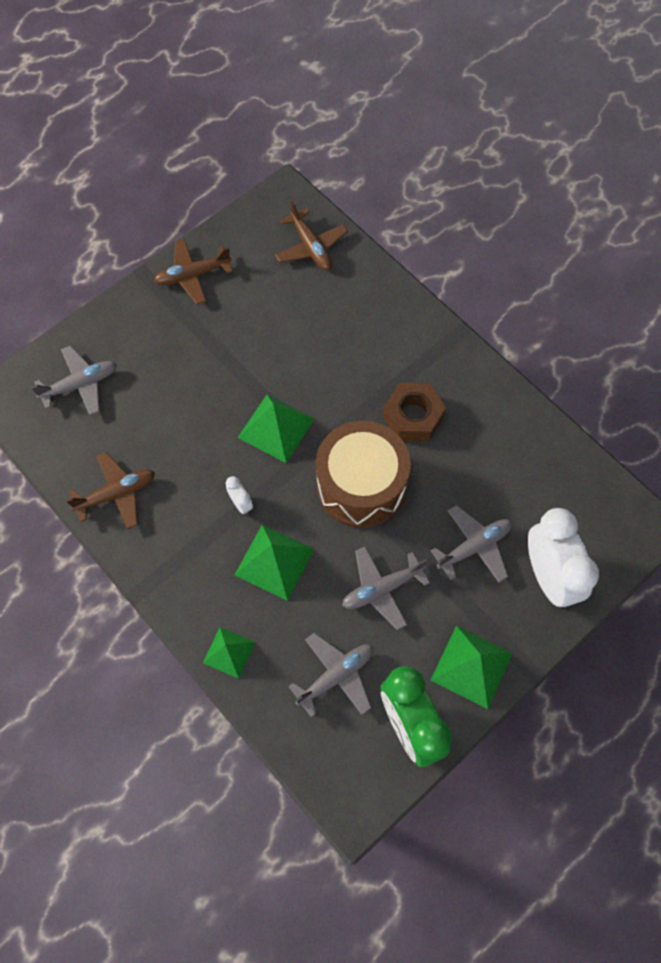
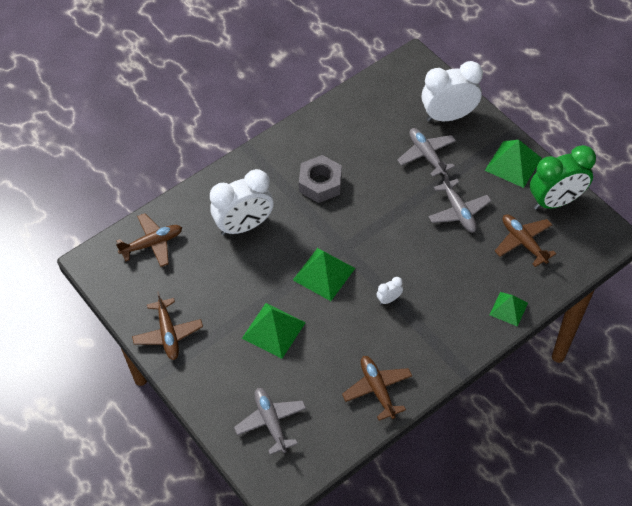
camera: 85 degrees left, 10 degrees down
(274, 561) = (437, 278): green pyramid -> green pyramid (273, 330)
(336, 676) = (523, 242): grey plane -> brown plane
(342, 337) = (244, 226): none -> white clock
(361, 485) = (376, 219): brown drum -> none
(413, 417) = (320, 183): brown nut -> grey nut

